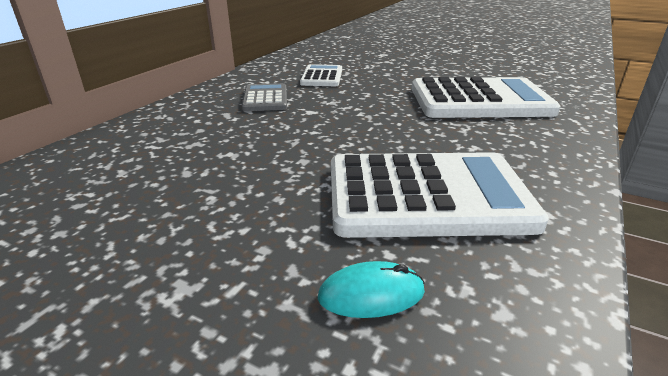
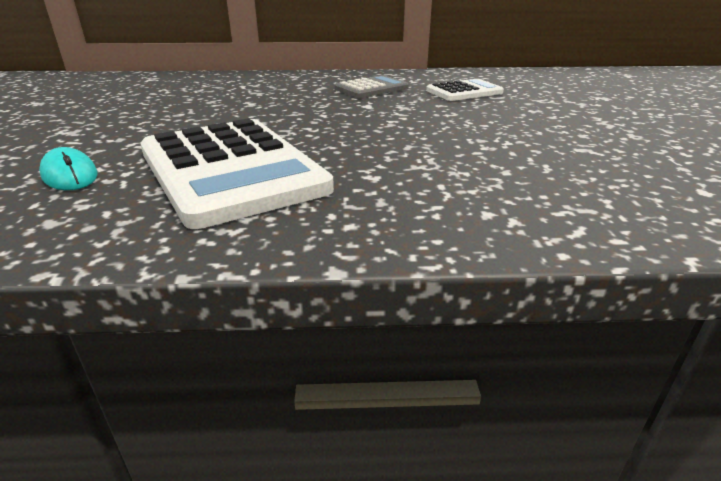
camera: 60 degrees right, 0 degrees up
(479, 100) = (535, 162): white calculator -> none

